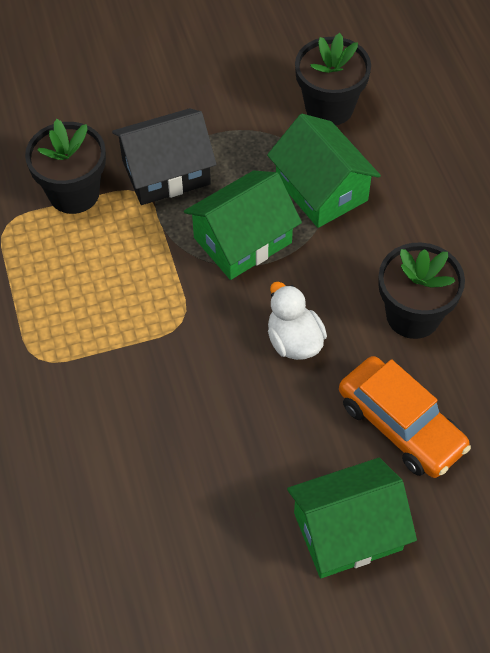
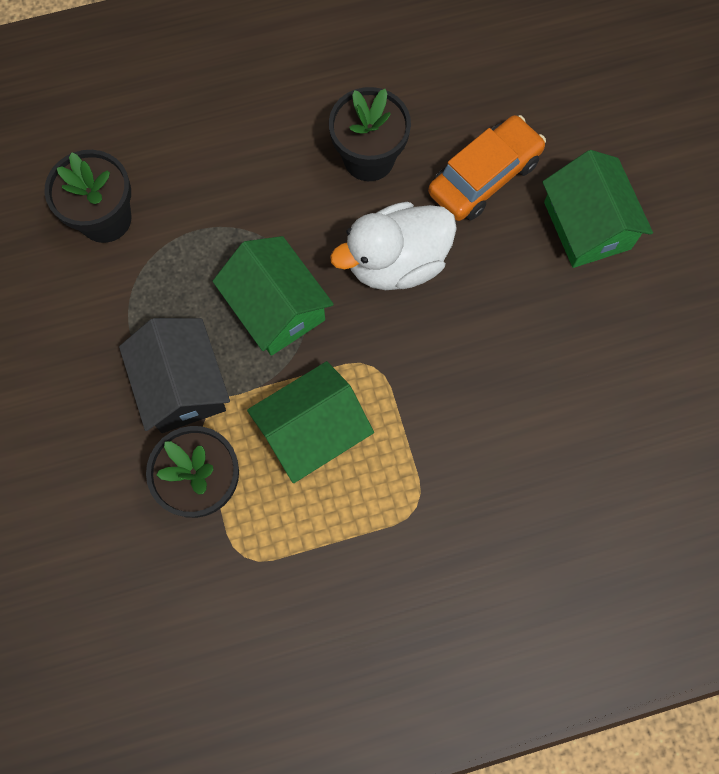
camera: 90 degrees left, 15 degrees up
(294, 341) = (396, 262): white duck -> white duck, size x1.58
(321, 189) = (215, 231): green house -> green house (312, 431)

